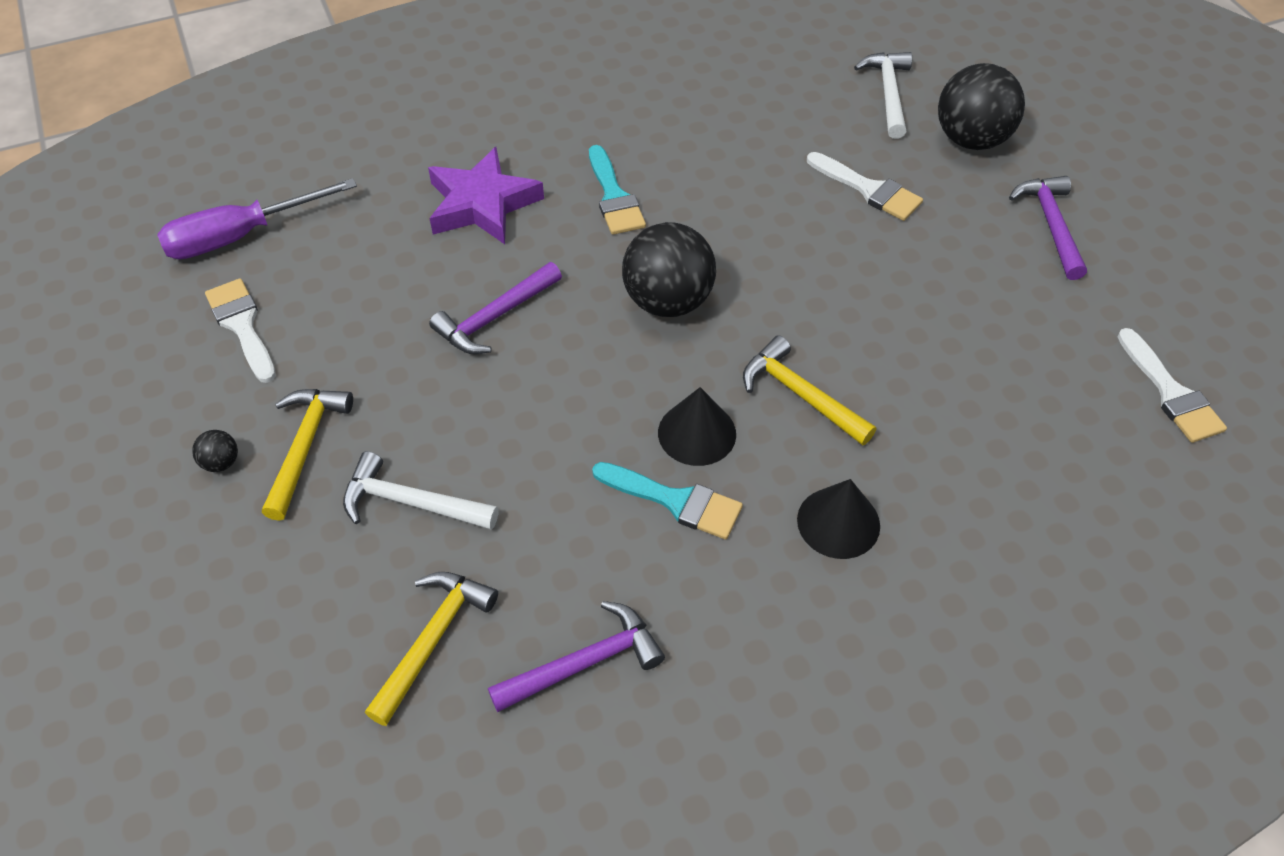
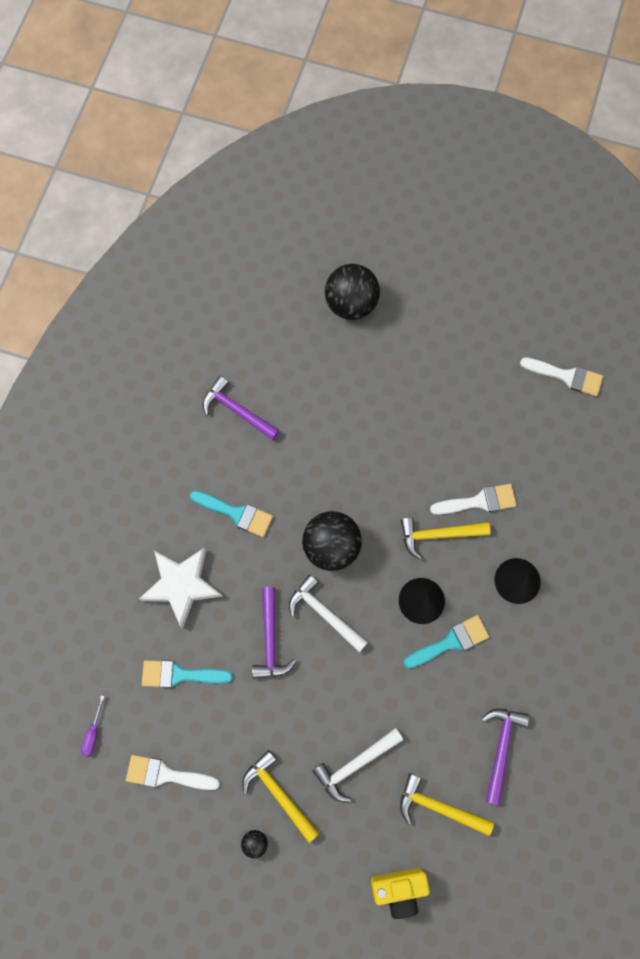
camera: 50 degrees left, 20 degrees up
(241, 236) = (93, 733): purple screwdriver -> purple screwdriver, size x0.43
(275, 668) = (399, 888): none -> yellow camera
(375, 265) = (180, 674): none -> turquoise brush
(432, 640) = (439, 807): yellow hammer -> yellow hammer turned 45 degrees counterclockwise
(482, 204) = (182, 585): purple star -> white star
(868, 189) = (341, 385): white brush -> white brush (479, 501)
(888, 94) = (283, 311): white hammer -> white hammer (324, 613)
(1051, 225) = (436, 325): purple hammer -> purple hammer (237, 411)

